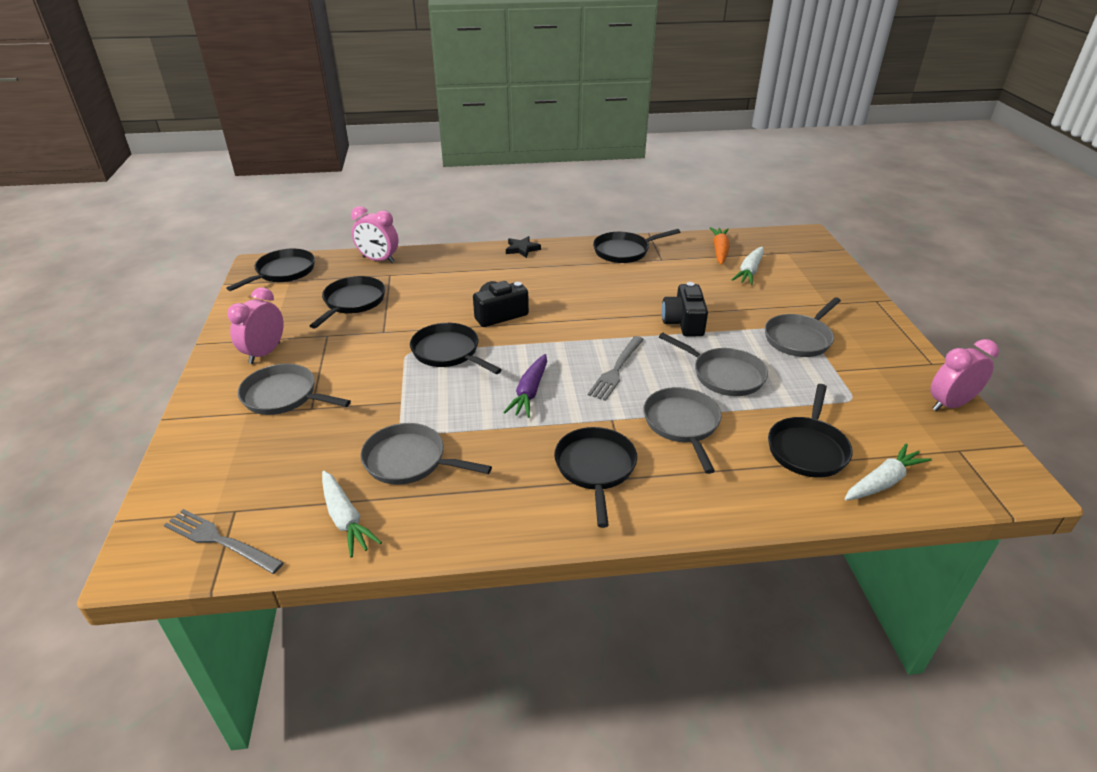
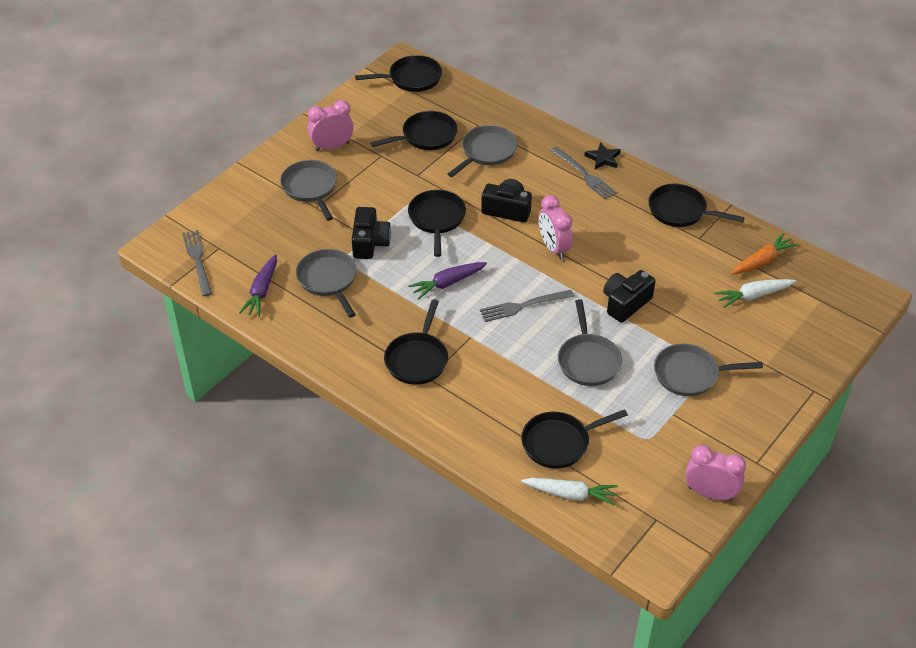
camera: 45 degrees right, 10 degrees up
(345, 519) = (262, 291): white carrot -> purple carrot
(378, 260) = (486, 105): pink clock -> pink clock (553, 248)
(410, 405) = (370, 243): none -> black camera
(524, 264) = (585, 175): none -> grey fork
(595, 469) = (417, 359): black pan -> black pan turned 150 degrees clockwise
(682, 424) = (507, 371): grey pan -> grey pan (486, 152)

